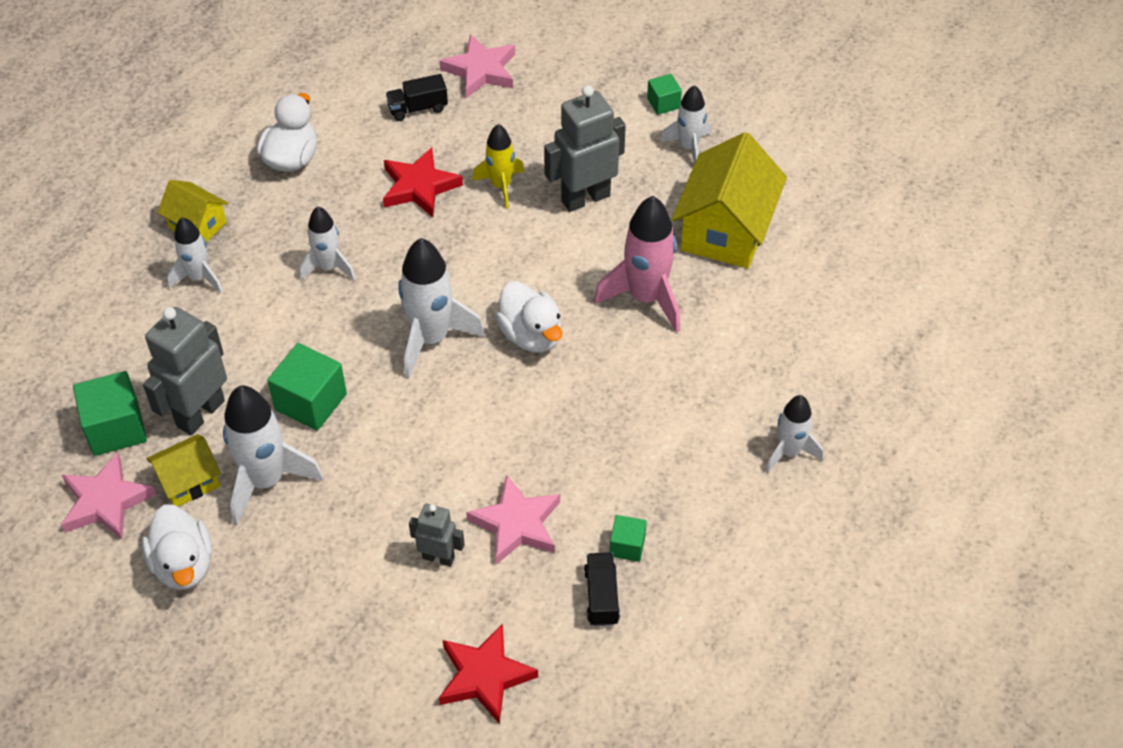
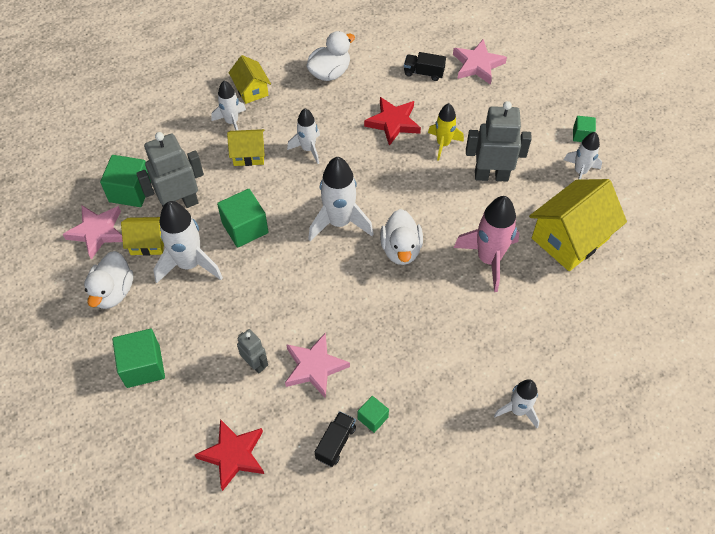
camera: 30 degrees right, 5 degrees up
(252, 309) = (248, 155): none -> yellow house
(291, 634) = (143, 366): none -> green cube

